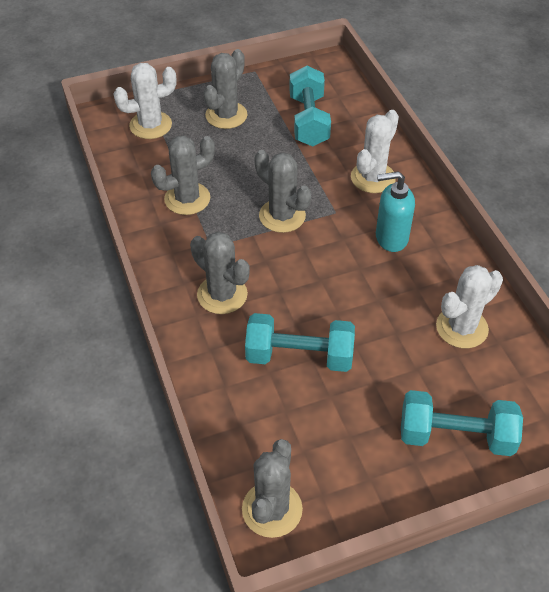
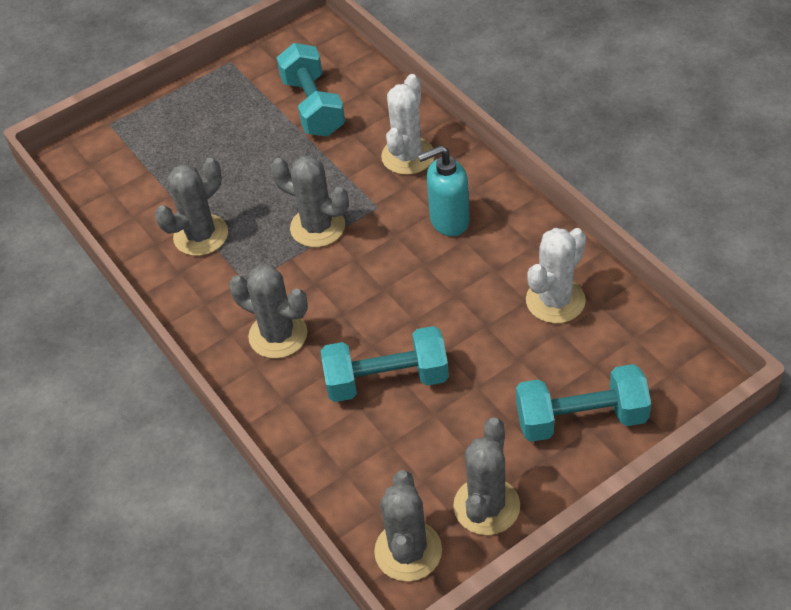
camera: 10 degrees left, 0 degrees up
(150, 125) = (127, 159): white cactus -> none
(226, 115) = (214, 124): grey cactus -> grey cactus (486, 506)

